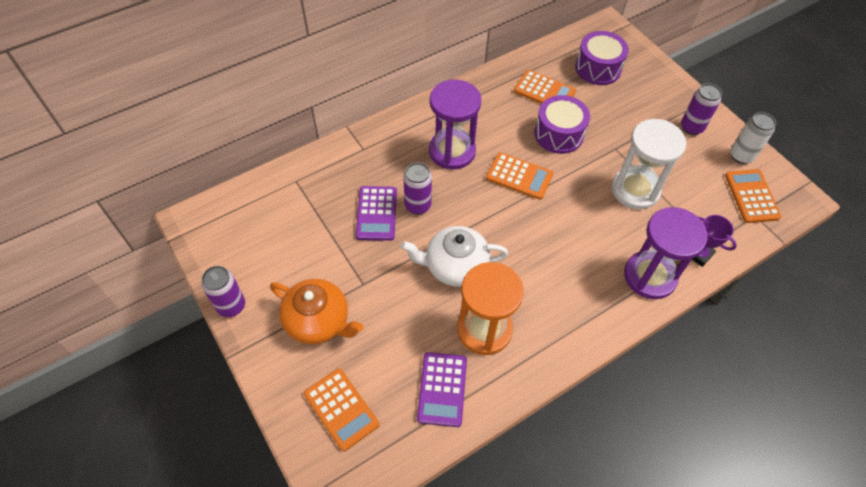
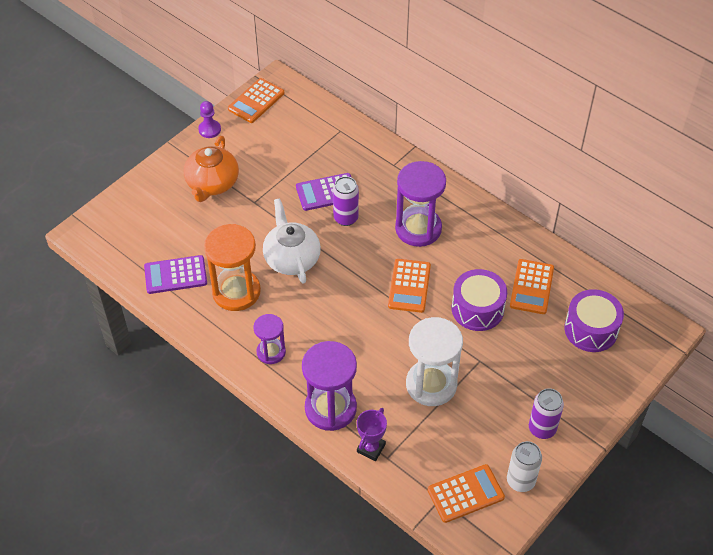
camera: 75 degrees right, 5 degrees down
(231, 306) = (209, 129): purple can -> purple pawn
(341, 409) = (144, 218): orange calculator -> orange calculator (256, 101)
(572, 313) = (271, 352): none -> purple hourglass

